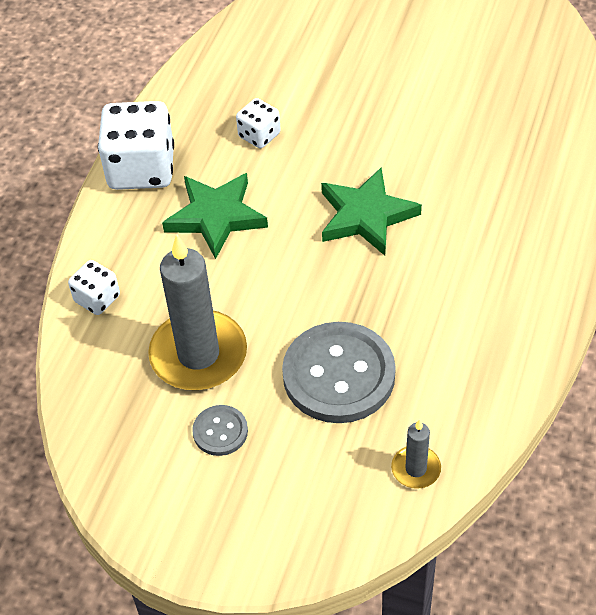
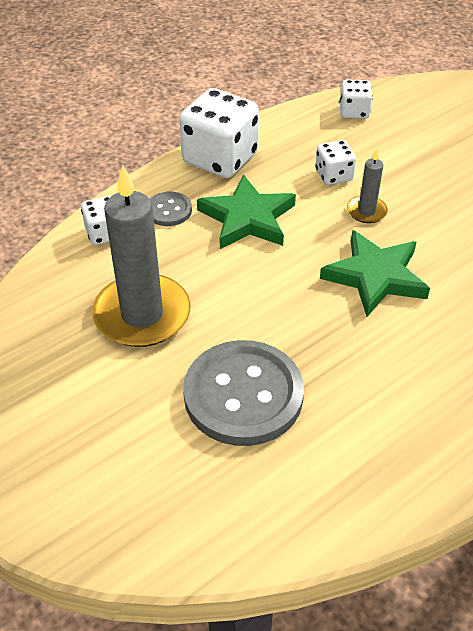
camera: 30 degrees right, 5 degrees down
(220, 431) = (104, 385): grey button -> grey button (168, 210)
(227, 58) = (354, 112): none -> white dice
(416, 469) = (244, 521): grey candle -> grey candle (366, 211)

